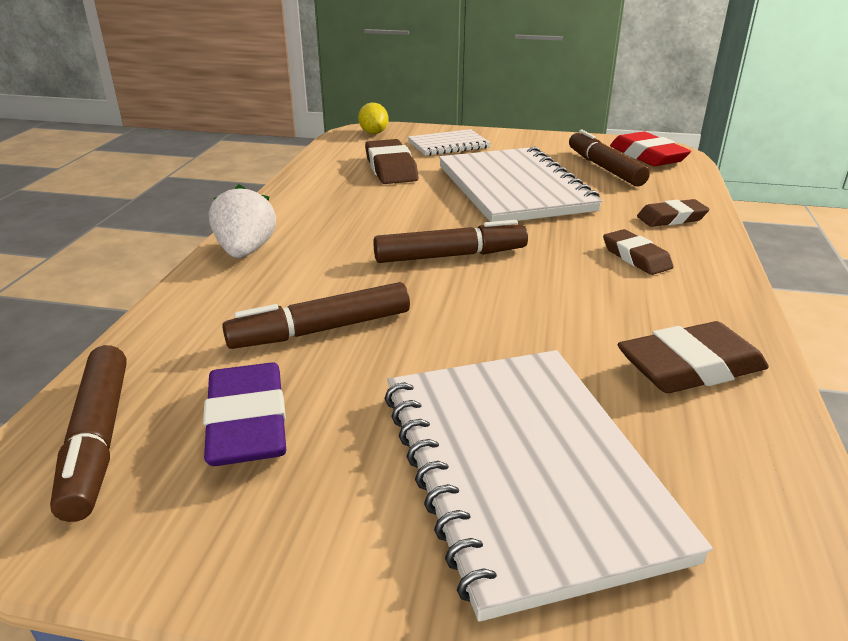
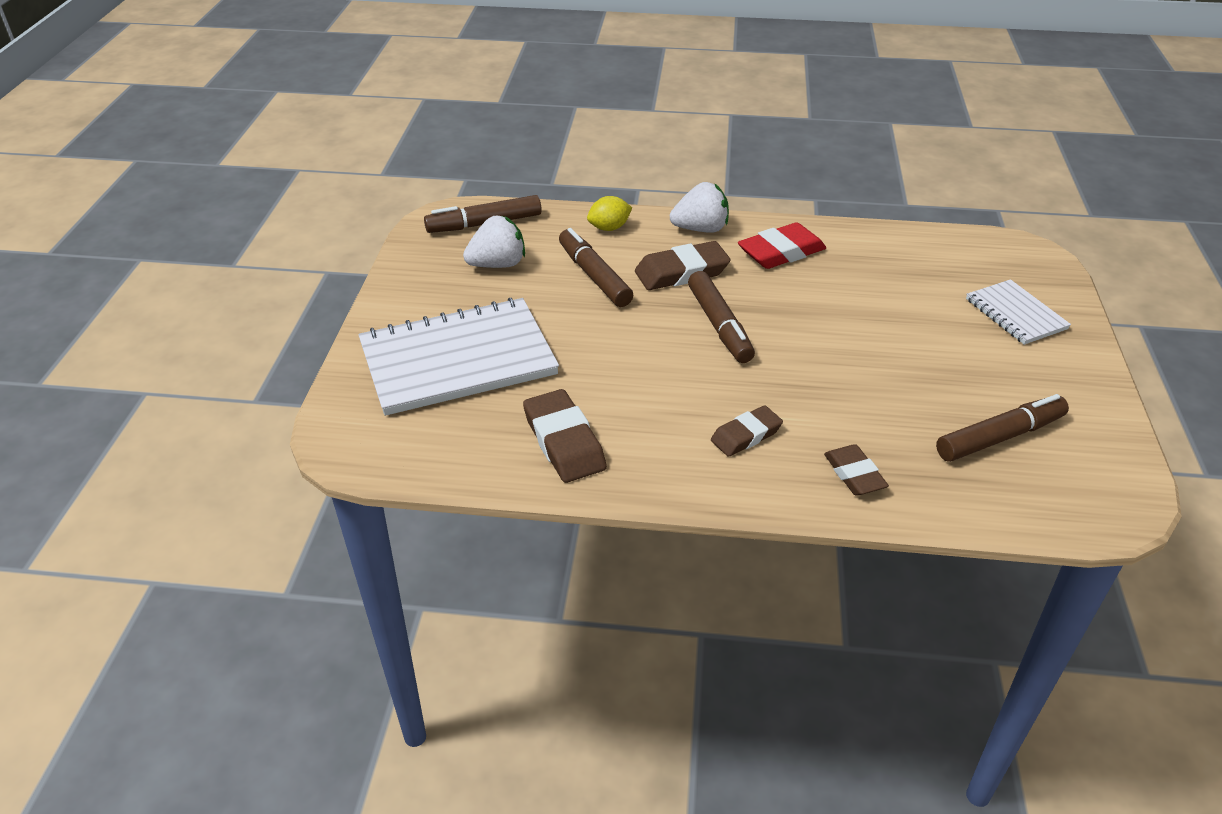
camera: 85 degrees right, 10 degrees up
(248, 423) = (498, 264): purple eraser -> white strawberry
(373, 133) = (1026, 259): yellow lemon -> yellow lemon (609, 228)
(390, 168) = (914, 280): brown eraser -> brown eraser (681, 272)
(513, 189) = (893, 362): white notebook -> none
(647, 156) = (1074, 483): red eraser -> red eraser (781, 252)

